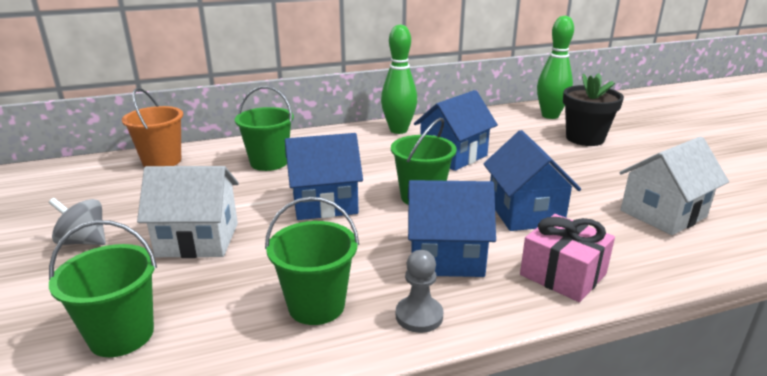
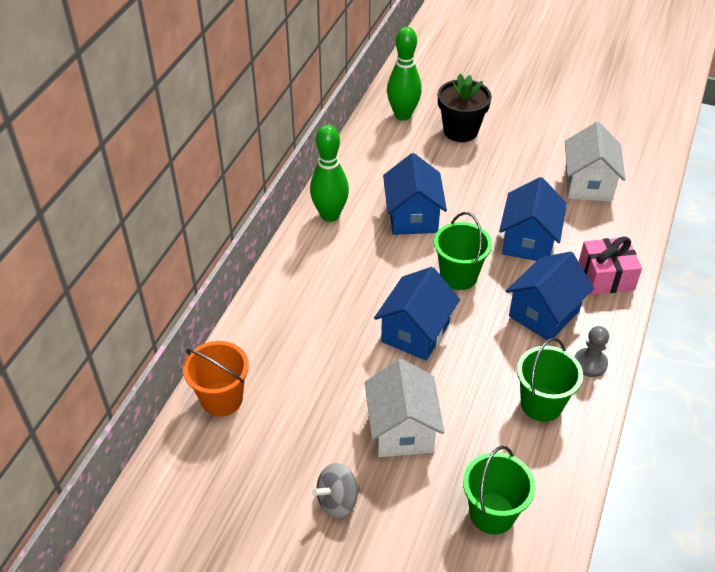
camera: 50 degrees left, 20 degrees up
(198, 240) = (402, 429): white house -> white house turned 45 degrees counterclockwise
(269, 162) = (305, 328): green bucket -> none
(525, 212) = (528, 241): blue house -> blue house turned 75 degrees clockwise

